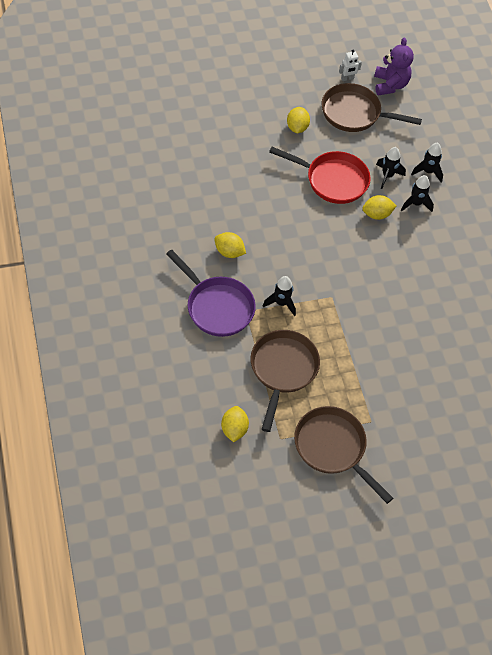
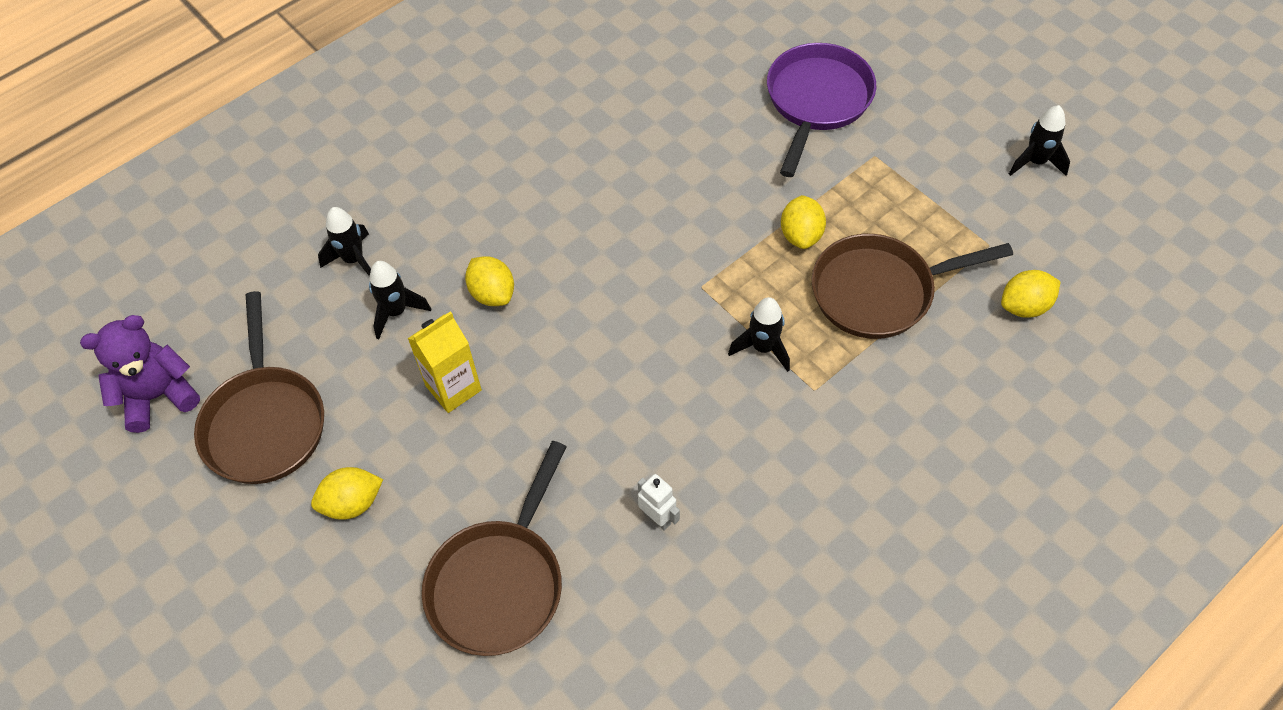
camera: 110 degrees left, 0 degrees up
(217, 307) = (838, 435): purple pan -> purple pan (817, 101)
(229, 252) = (716, 473): yellow lemon -> yellow lemon (801, 235)
(332, 180) = (453, 388): red pan -> yellow carton
(333, 448) = (950, 180): brown pan -> brown pan (499, 583)
(347, 78) = (172, 474): white robot -> white robot (657, 518)
(416, 204) = (436, 250): black rocket -> black rocket (1035, 162)

